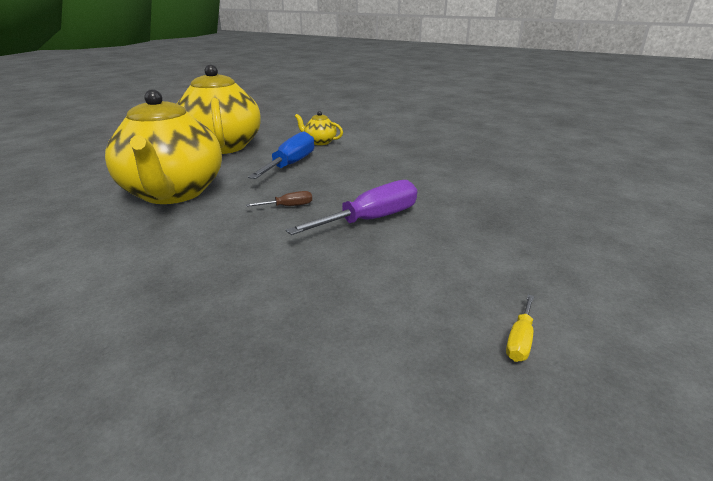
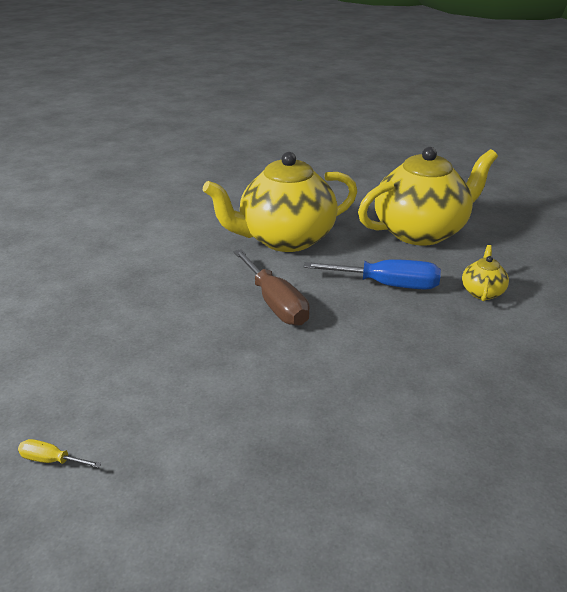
camera: 80 degrees right, 5 degrees up
(288, 206) = (275, 303): brown screwdriver -> brown screwdriver, size x2.14
(371, 220) = (257, 359): purple screwdriver -> none

